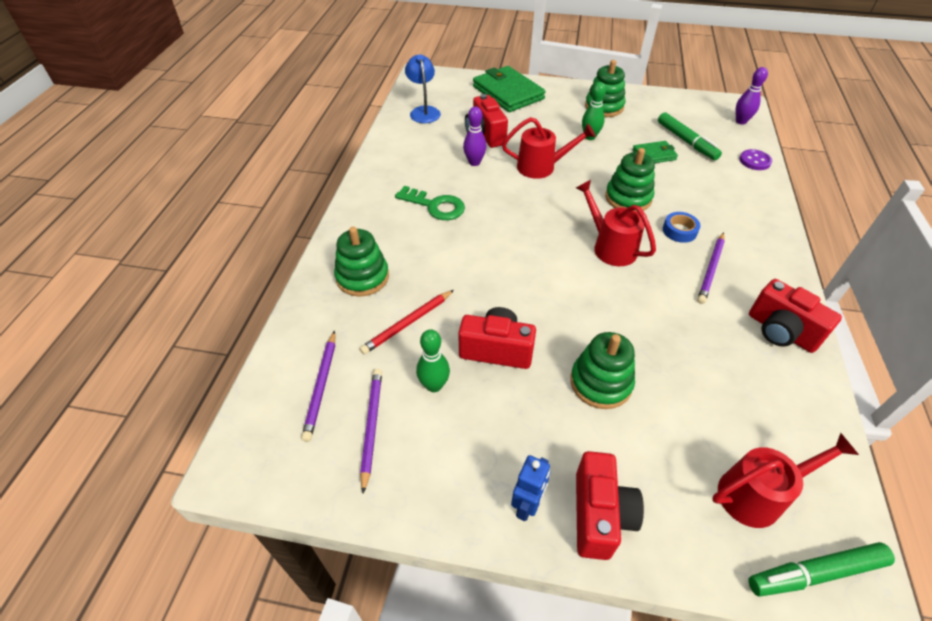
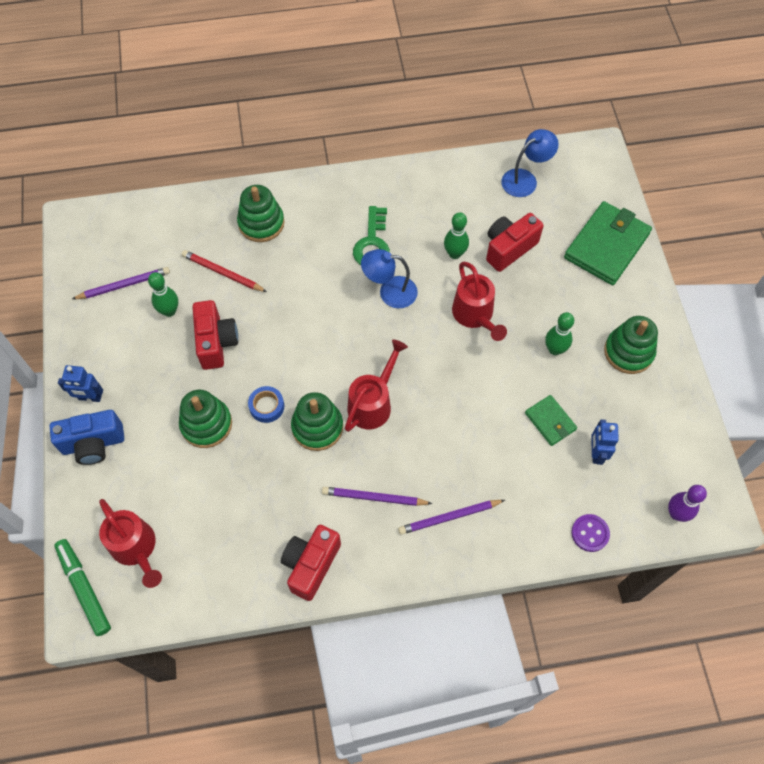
camera: 70 degrees right, 15 degrees up
(321, 386) = (147, 241): purple pencil -> purple pencil (449, 517)
(474, 162) = (454, 253): purple bowling pin -> green bowling pin
(494, 208) = (390, 292): none -> blue lamp
(599, 515) = (93, 444): red camera -> blue camera
(628, 198) = (457, 407): green stacking toy -> green stacking toy (317, 427)
(679, 231) = (422, 463): blue tape -> blue tape (267, 406)
(686, 141) = (596, 453): green marker -> blue robot

